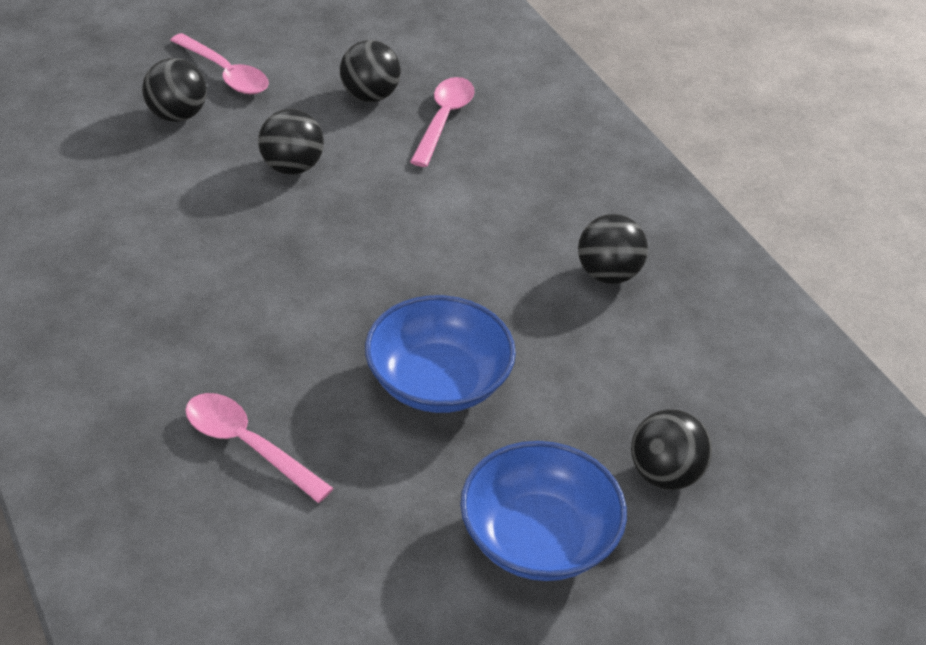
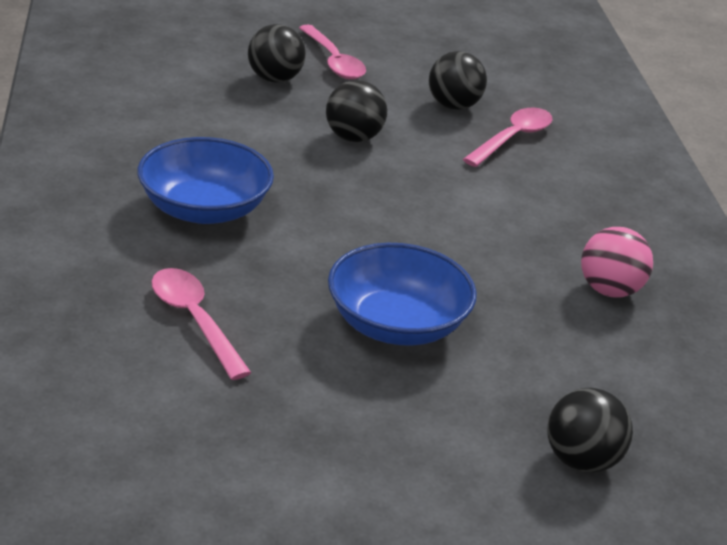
camera: 20 degrees right, 10 degrees down
(538, 537) = (424, 471): blue bowl -> blue bowl (204, 209)
(608, 274) = (609, 290): black ball -> pink ball

